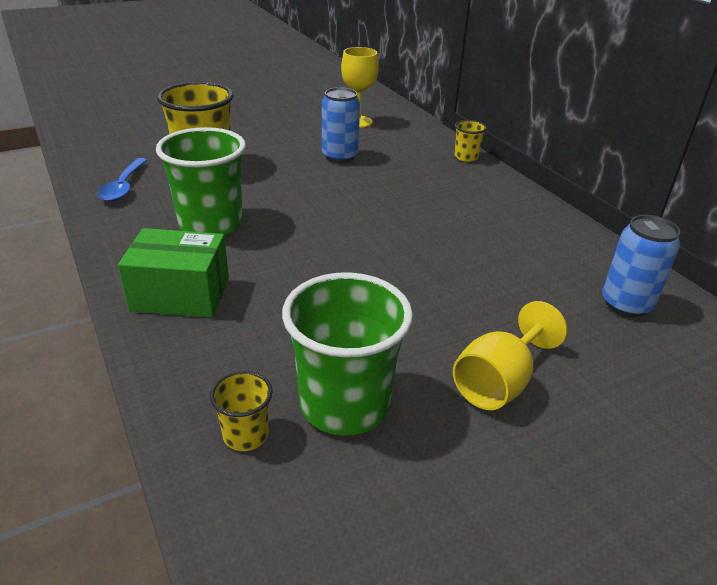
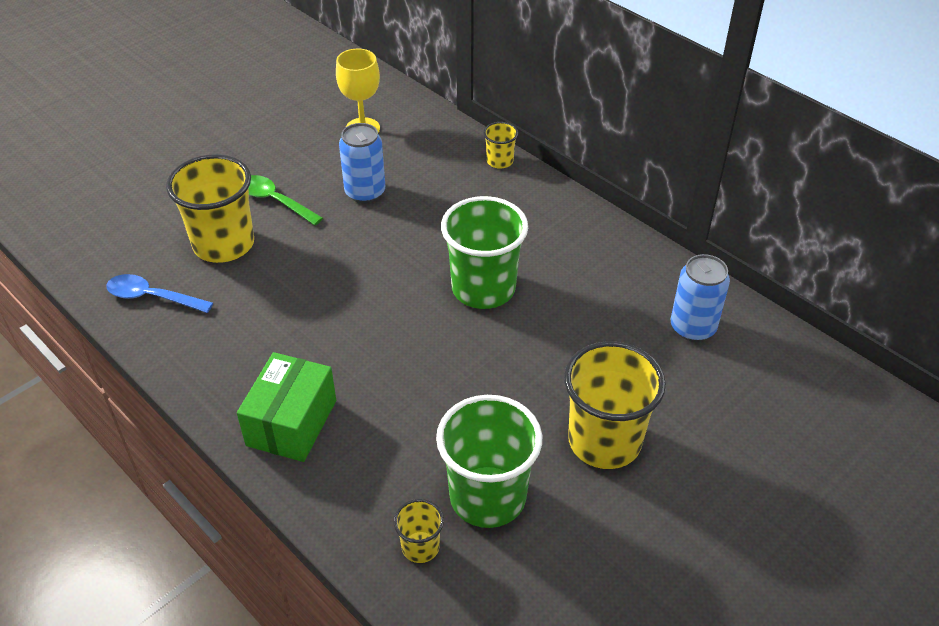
camera: 15 degrees left, 10 degrees up
(123, 187) = (152, 297): blue spoon -> blue spoon turned 120 degrees clockwise
(180, 294) = (291, 423): green box -> green box turned 60 degrees counterclockwise
(211, 224) = (275, 327): green cup -> green cup (483, 288)
(262, 149) = (275, 201): none -> green spoon
(498, 383) = (604, 441): yellow goblet -> yellow cup

